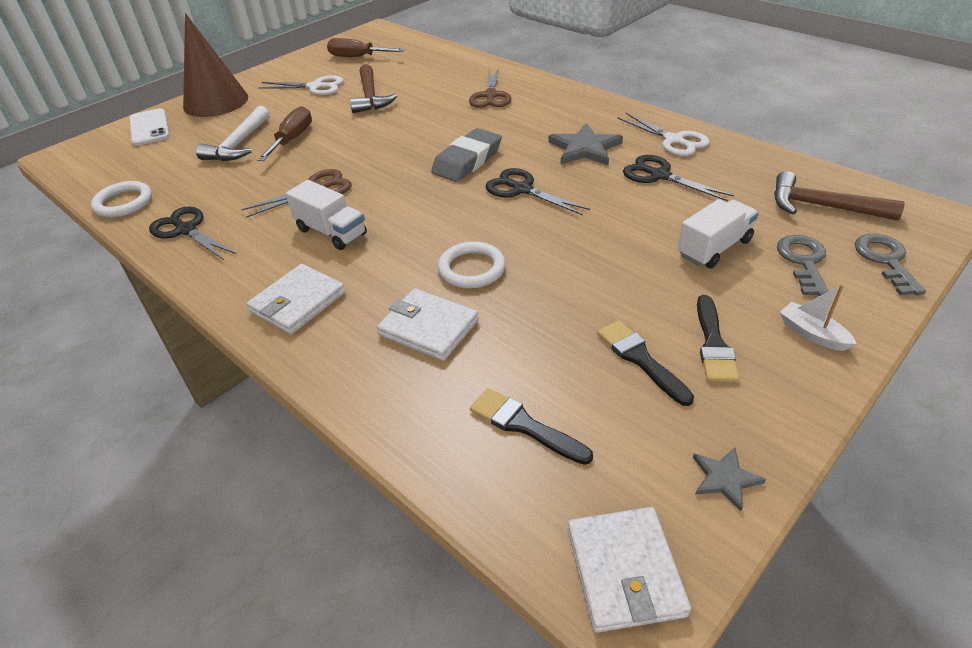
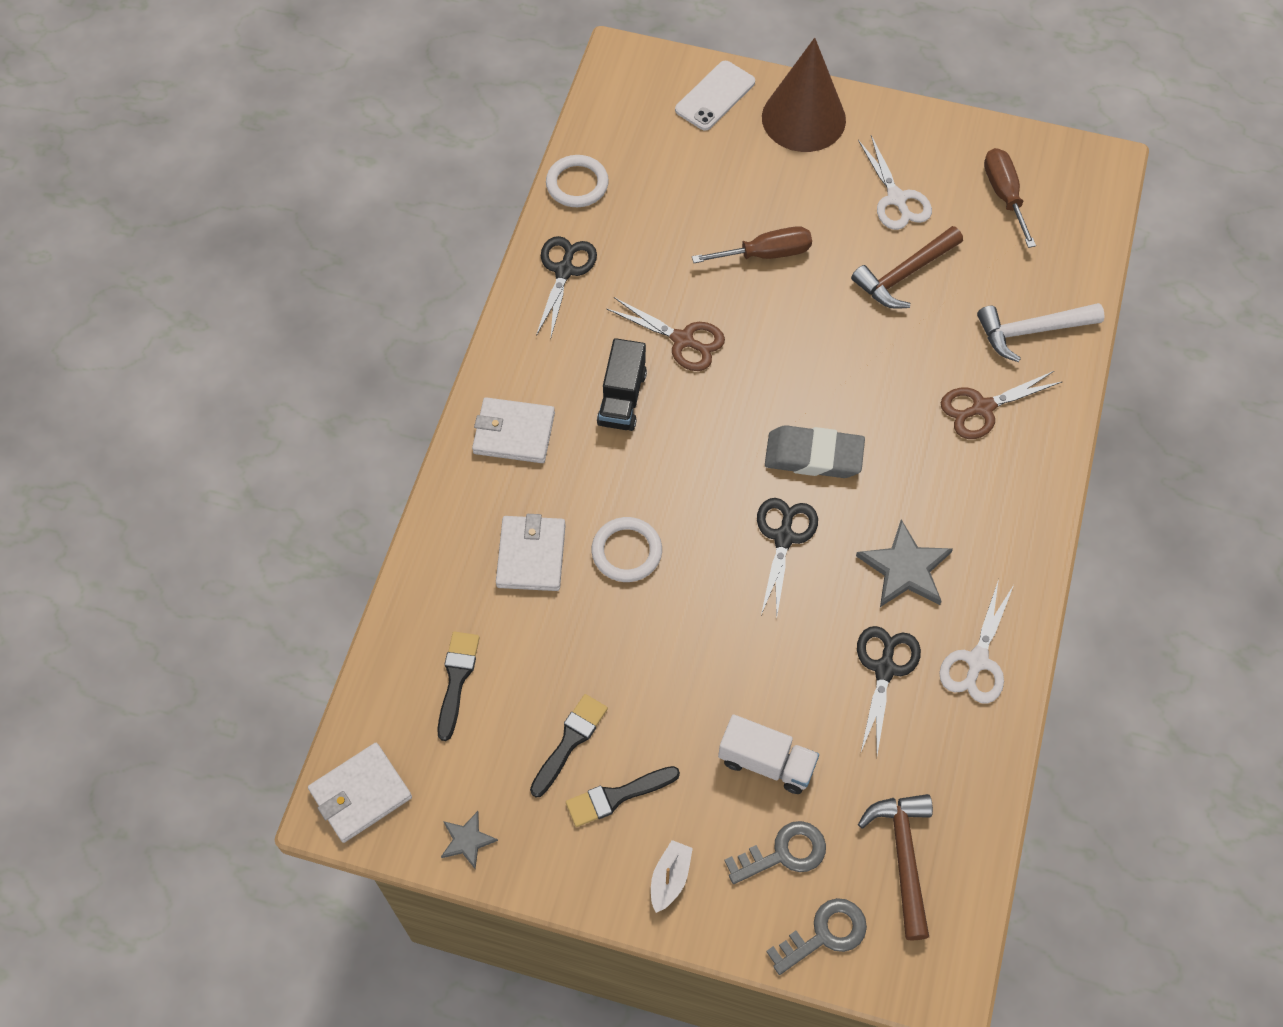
camera: 60 degrees right, 20 degrees up
(239, 144) = (728, 208): white hammer -> white hammer (1031, 331)
(331, 232) = (622, 398): white truck -> black truck

